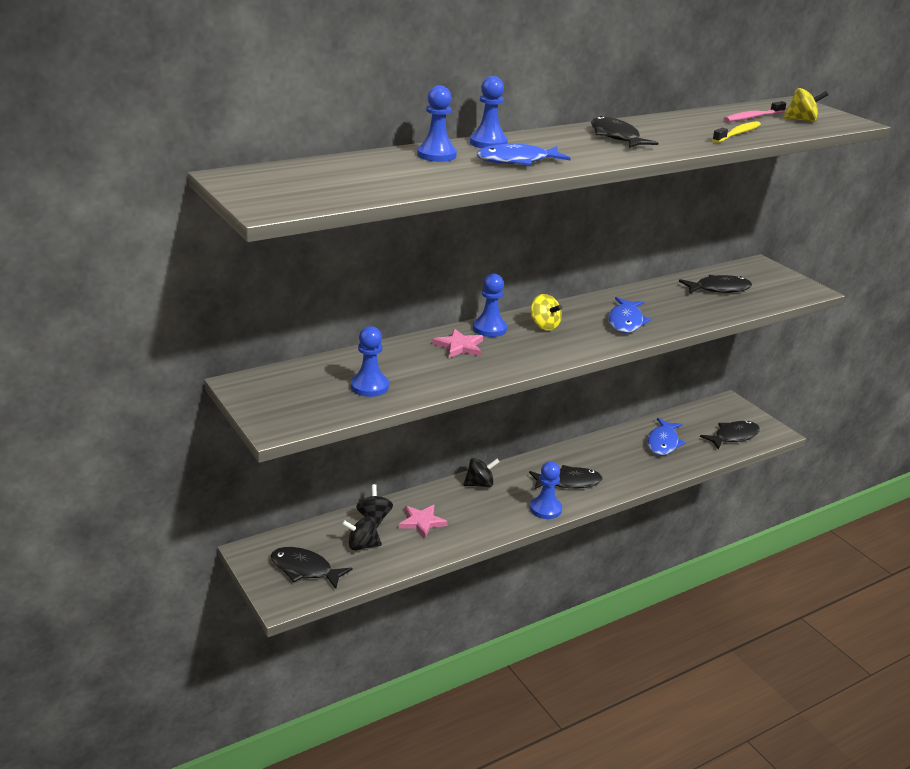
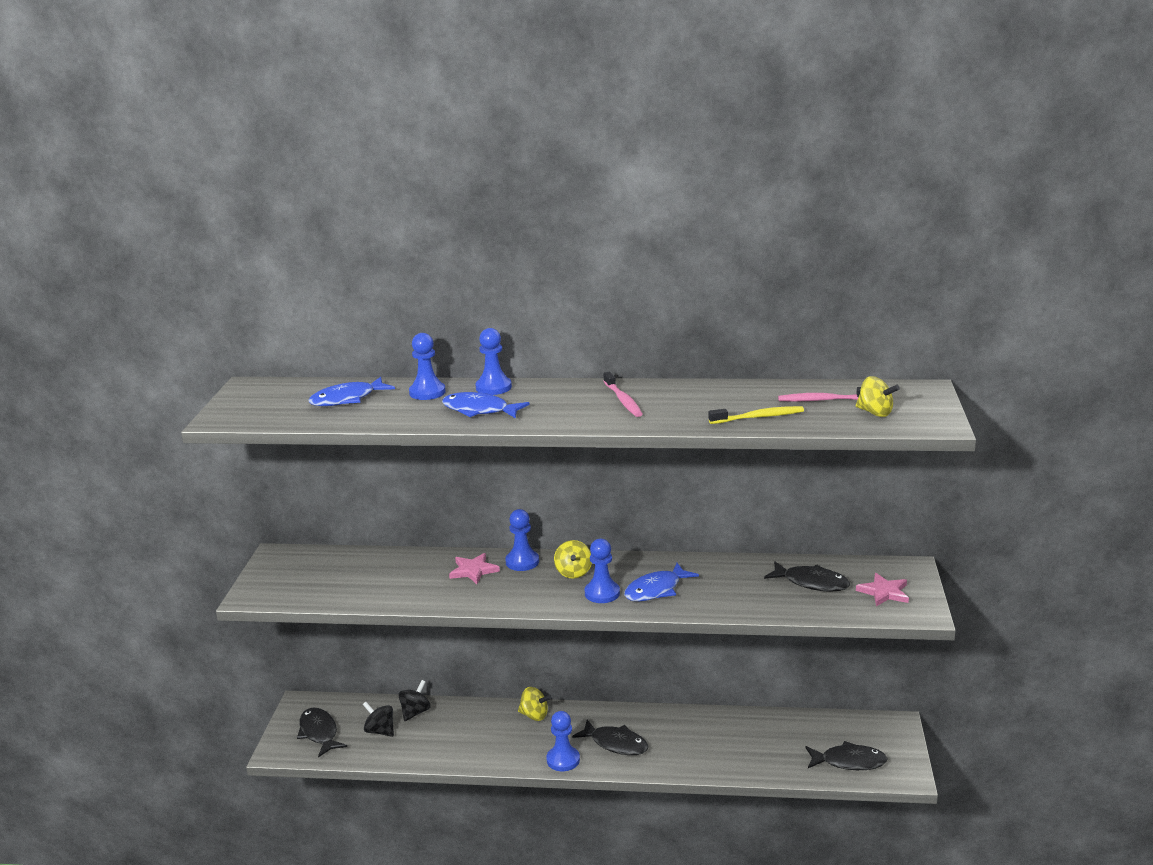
camera: 40 degrees right, 5 degrees down
(369, 386) = (355, 584): blue pawn -> blue pawn (602, 593)
(422, 522) = (447, 730): pink star -> pink star (884, 592)
(480, 484) = (534, 715): black spinning top -> yellow spinning top
(616, 137) = (623, 400): black fish -> pink toothbrush
(663, 443) = (760, 740): blue fish -> blue fish (347, 399)

